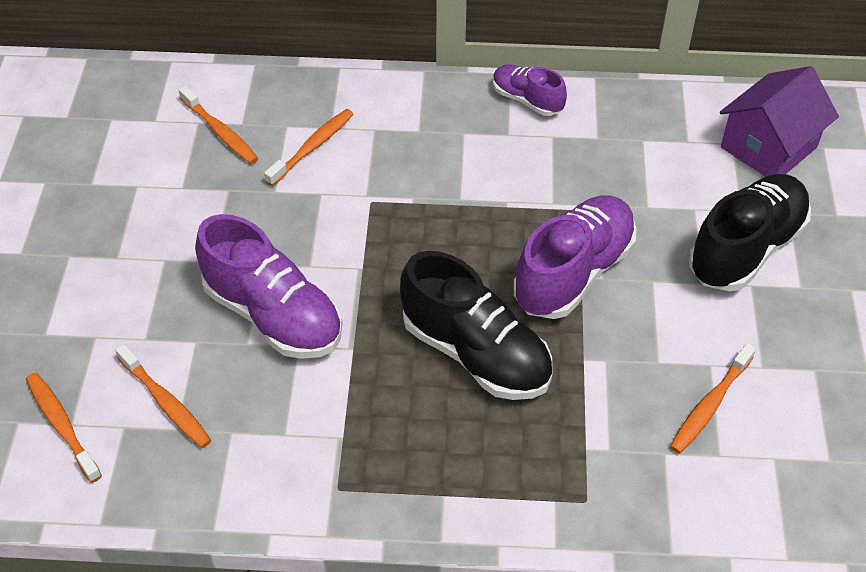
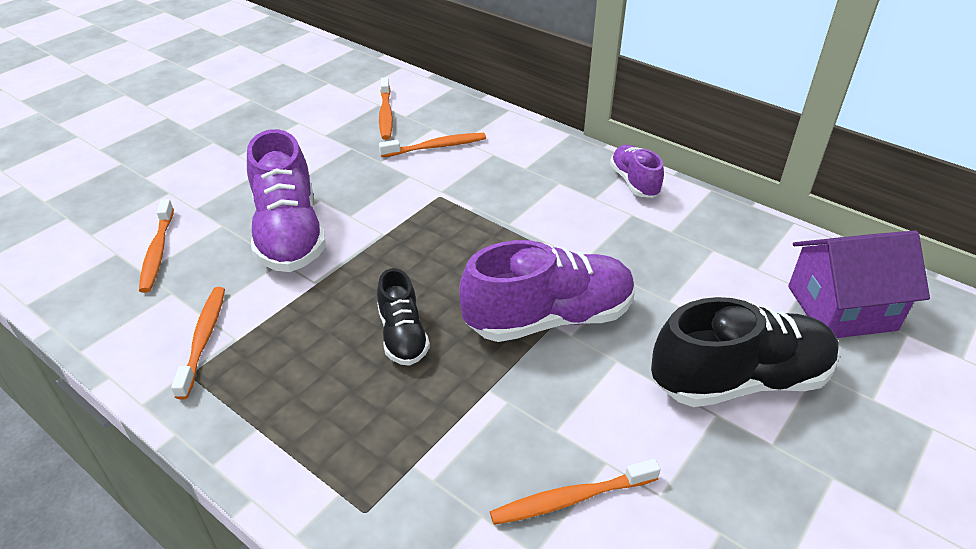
camera: 35 degrees right, 10 degrees down
(62, 425) = (85, 232): orange toothbrush -> orange toothbrush (203, 339)
(476, 353) = (402, 336): black shoe -> black shoe, size x0.56

